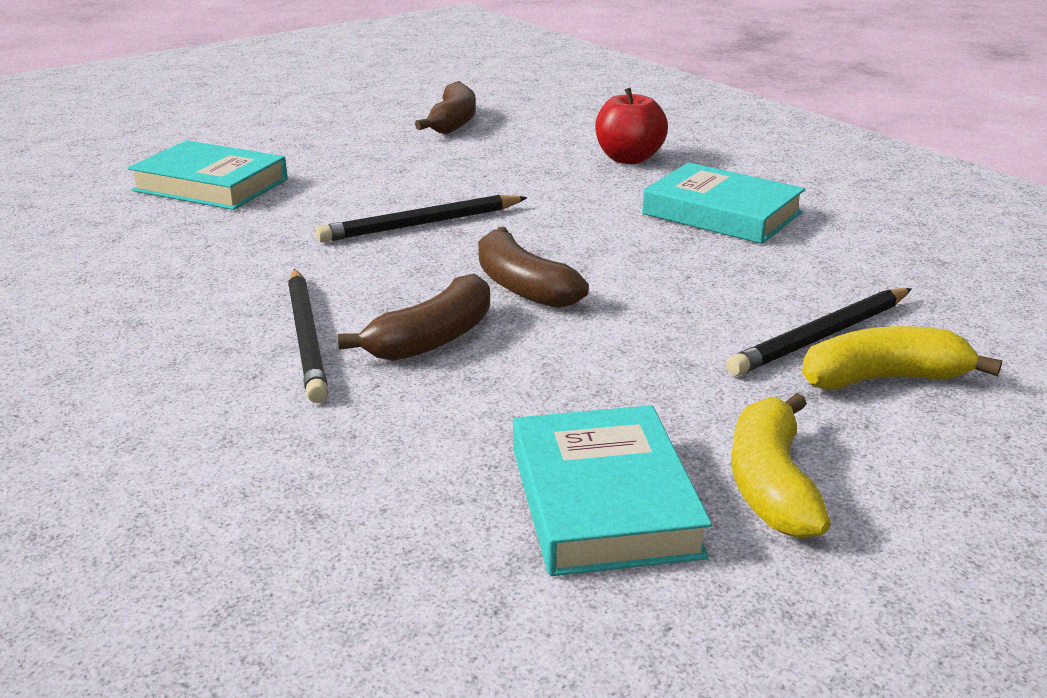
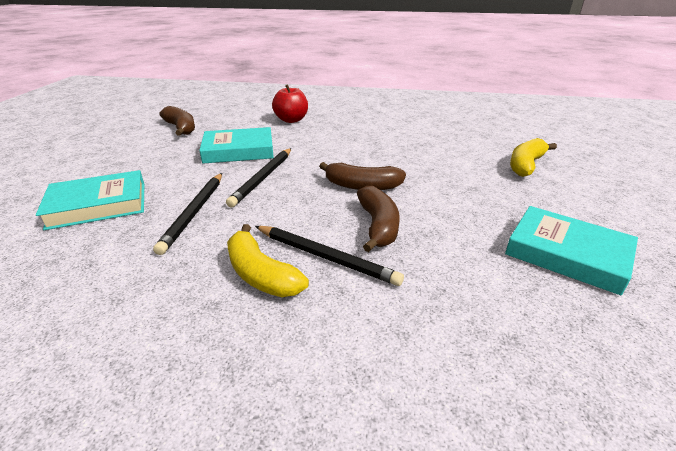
camera: 45 degrees left, 5 degrees up
(722, 213) = (367, 129): turquoise book -> turquoise book (239, 150)
(771, 484) = (582, 216): yellow banana -> yellow banana (261, 274)
(821, 336) = (484, 159): black pencil -> black pencil (194, 213)

